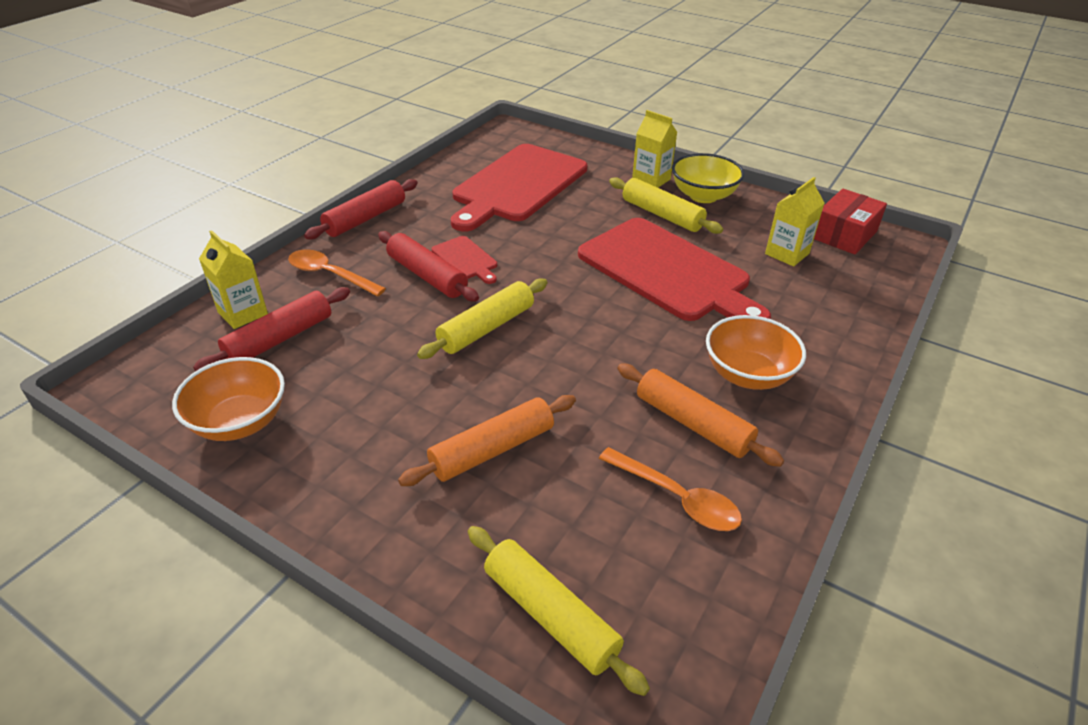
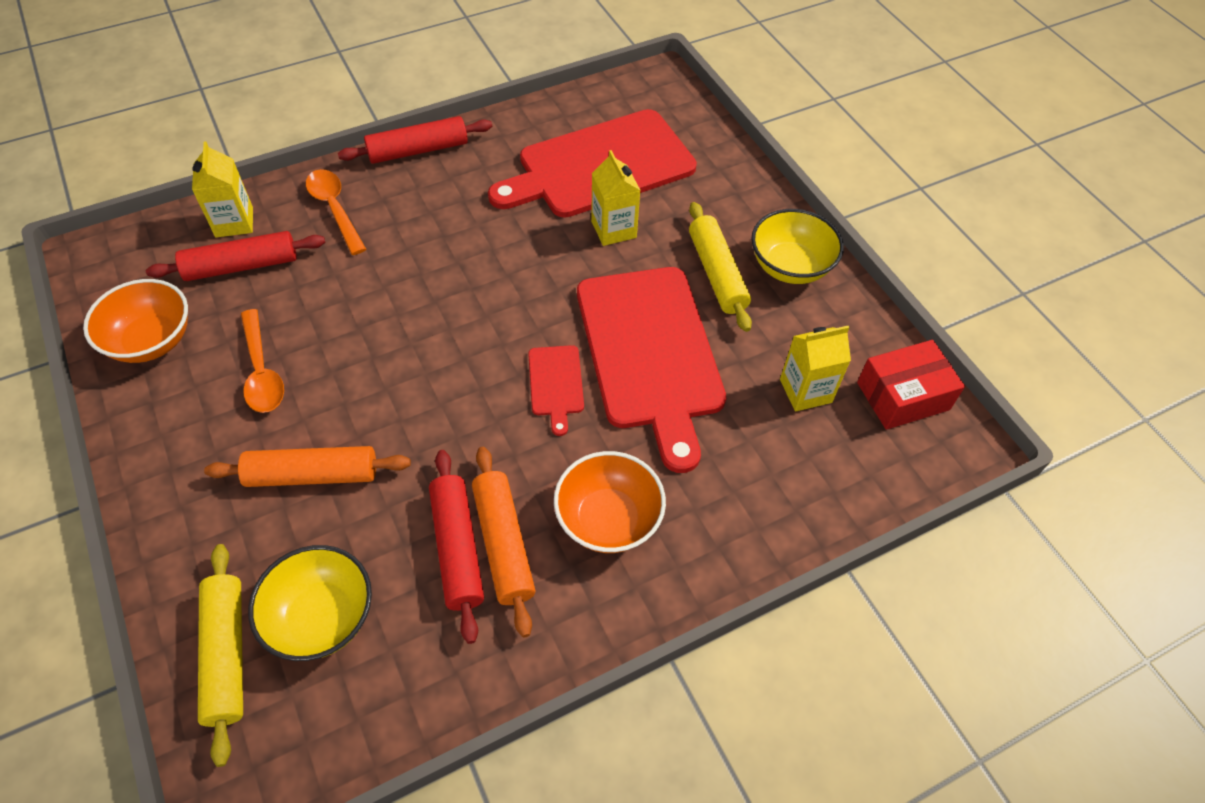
camera: 30 degrees right, 15 degrees up
(427, 276) = (416, 249): red rolling pin -> red rolling pin (457, 548)
(466, 259) = (467, 245): red cutting board -> red cutting board (556, 384)
(486, 328) = (417, 338): yellow rolling pin -> none
(605, 543) = (321, 617): none -> yellow bowl
(651, 180) = (752, 218): yellow carton -> yellow carton (613, 229)
(676, 498) = (417, 611): orange spoon -> orange spoon (262, 371)

